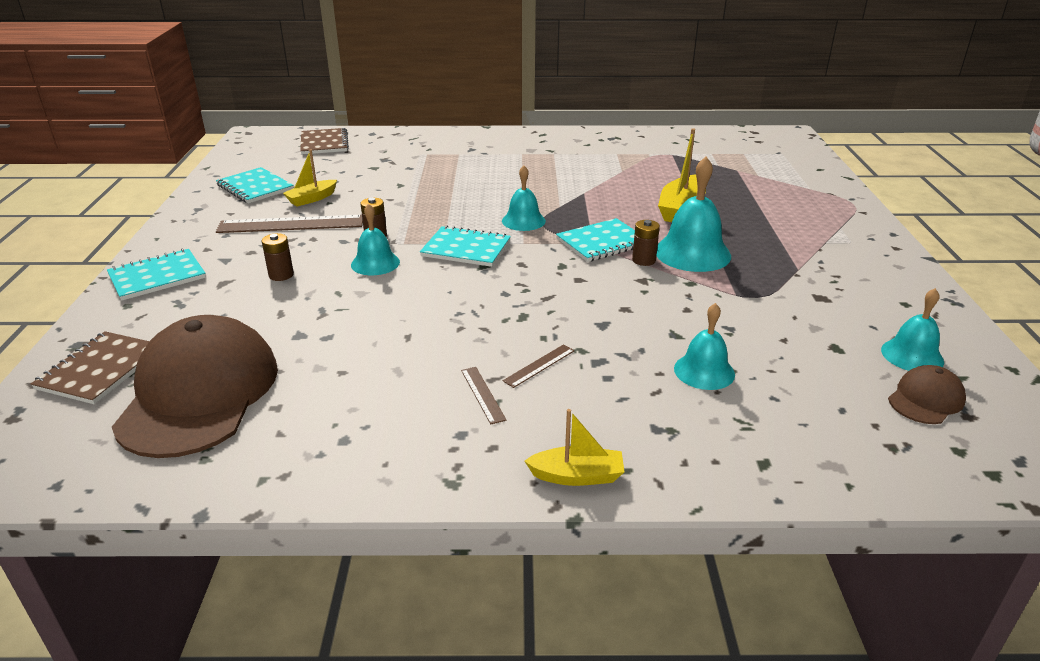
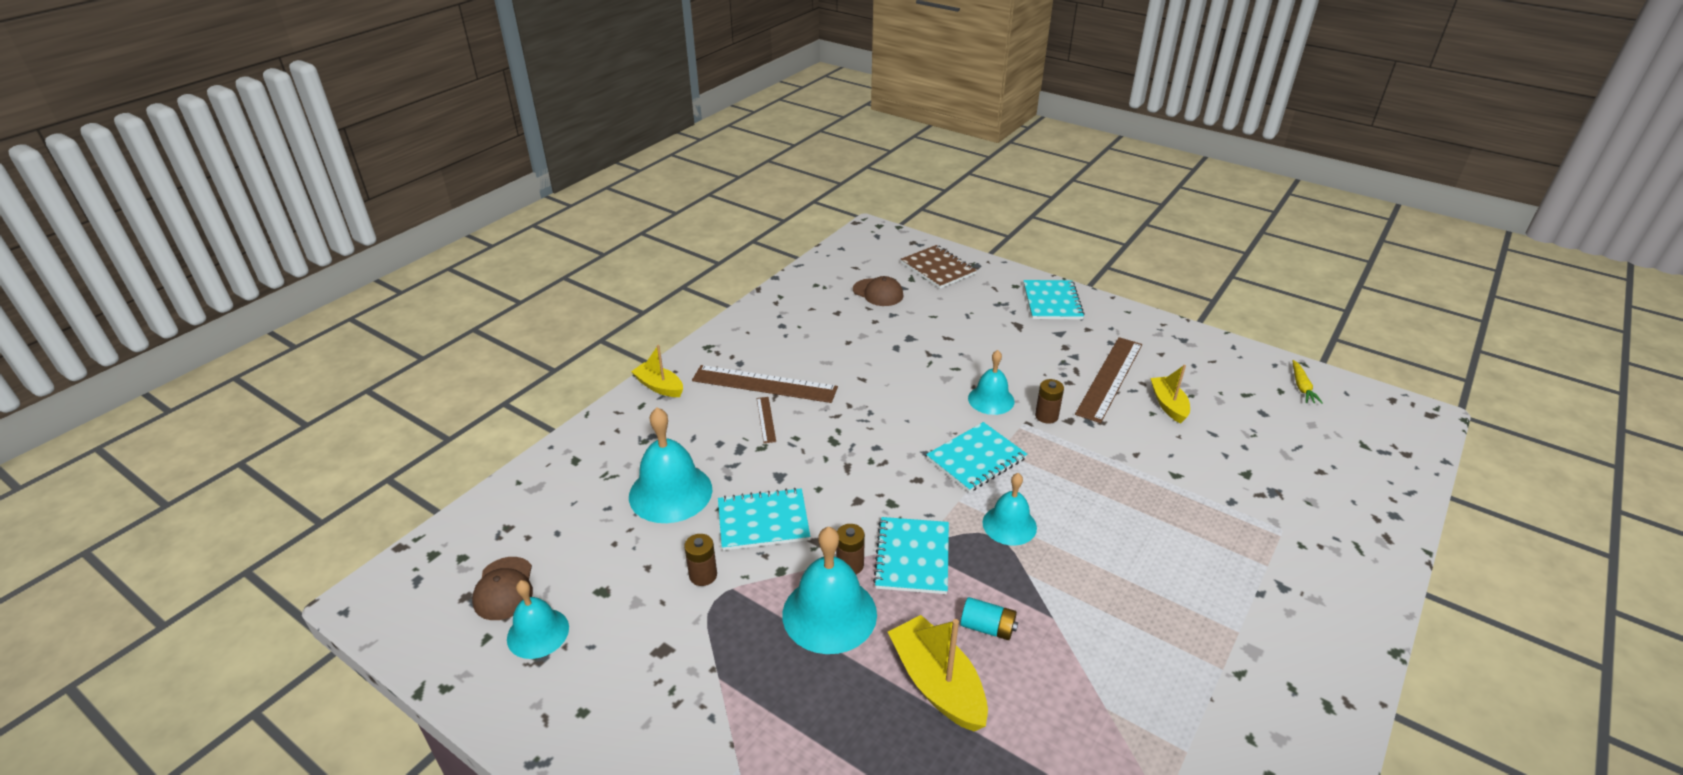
camera: 125 degrees right, 5 degrees up
(199, 393) = (878, 293): brown cap -> brown cap, size x0.45
(243, 165) = (1301, 387): none -> yellow carrot
(255, 187) = (1223, 379): turquoise notebook -> turquoise notebook (763, 521)
(281, 275) = (1009, 351): brown battery -> brown battery (703, 575)
(324, 143) = (1362, 461): brown notebook -> none
(482, 394) = (764, 384): brown ruler -> brown ruler, size x2.17
(577, 476) = (659, 386): yellow boat -> yellow boat turned 90 degrees clockwise
(620, 207) = (987, 627): none -> turquoise battery
(704, 371) = (670, 492): turquoise bell -> turquoise bell, size x1.60

